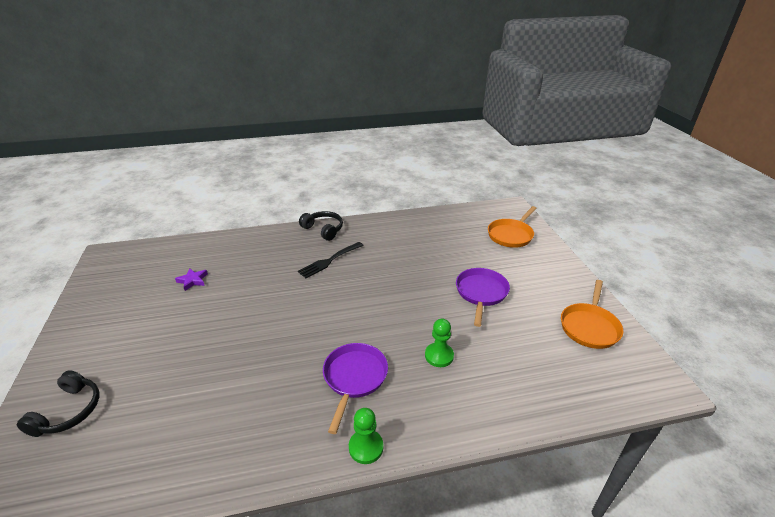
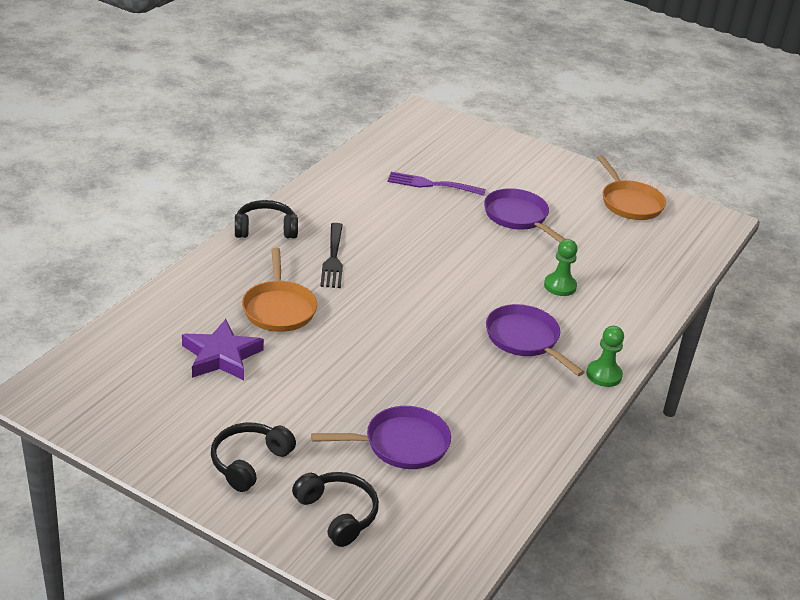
camera: 50 degrees left, 0 degrees up
(99, 345) = (249, 462): none -> black headphones
(170, 393) = (401, 444): none -> purple pan
(193, 281) = (221, 356): purple star -> purple star, size x1.76
(453, 247) = (431, 184): none -> purple fork
(511, 235) = (464, 145): orange pan -> orange pan (279, 308)

